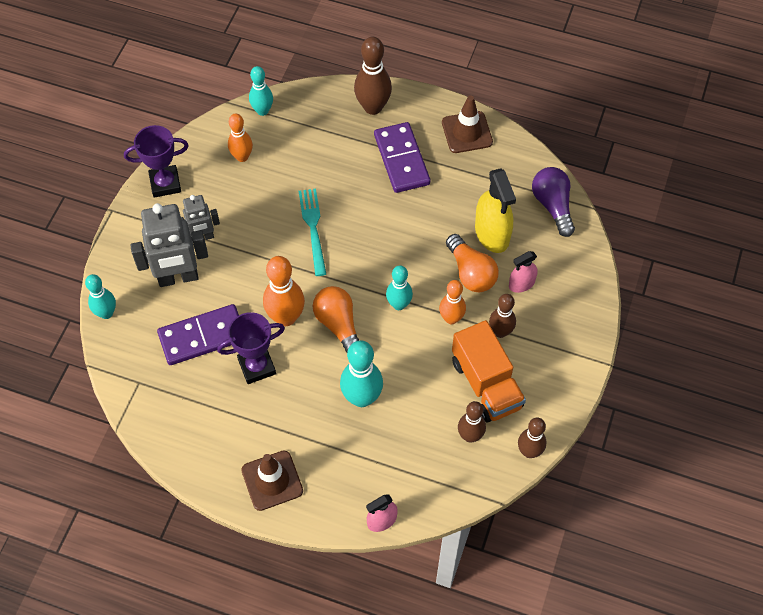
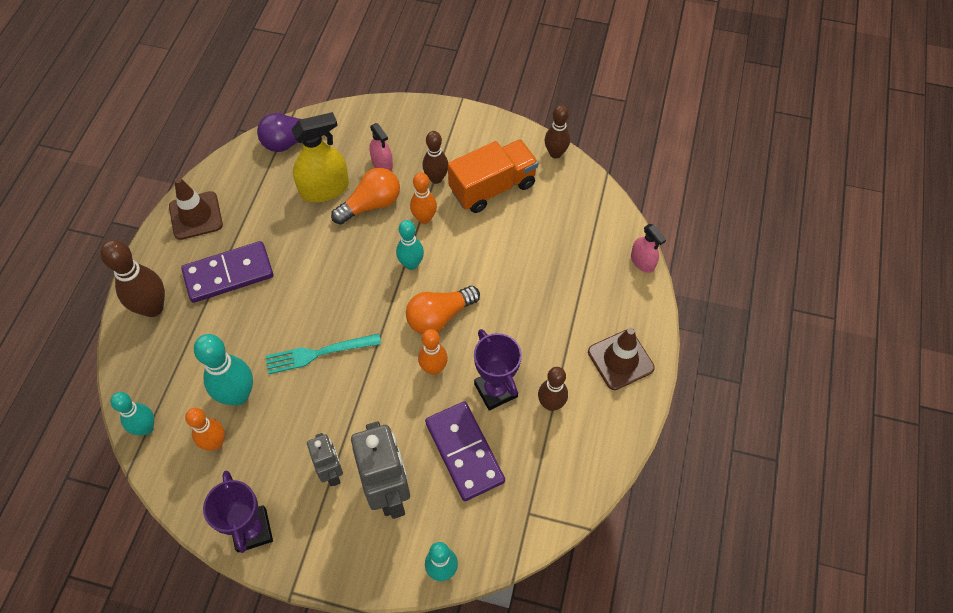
camera: 95 degrees left, 0 degrees up
(286, 317) = (433, 368): orange bowling pin -> orange bowling pin, size x0.65
(362, 398) = (519, 288): turquoise bowling pin -> turquoise bowling pin (238, 395)
(470, 436) = (547, 198): brown bowling pin -> brown bowling pin (551, 404)

